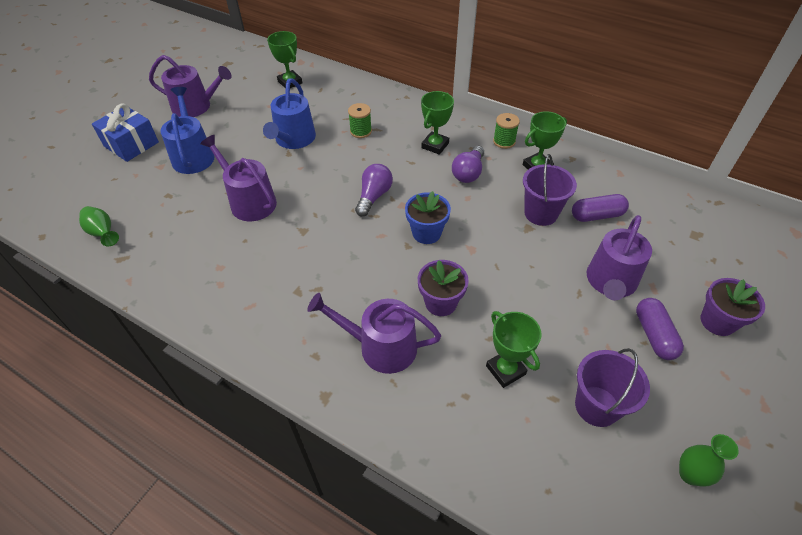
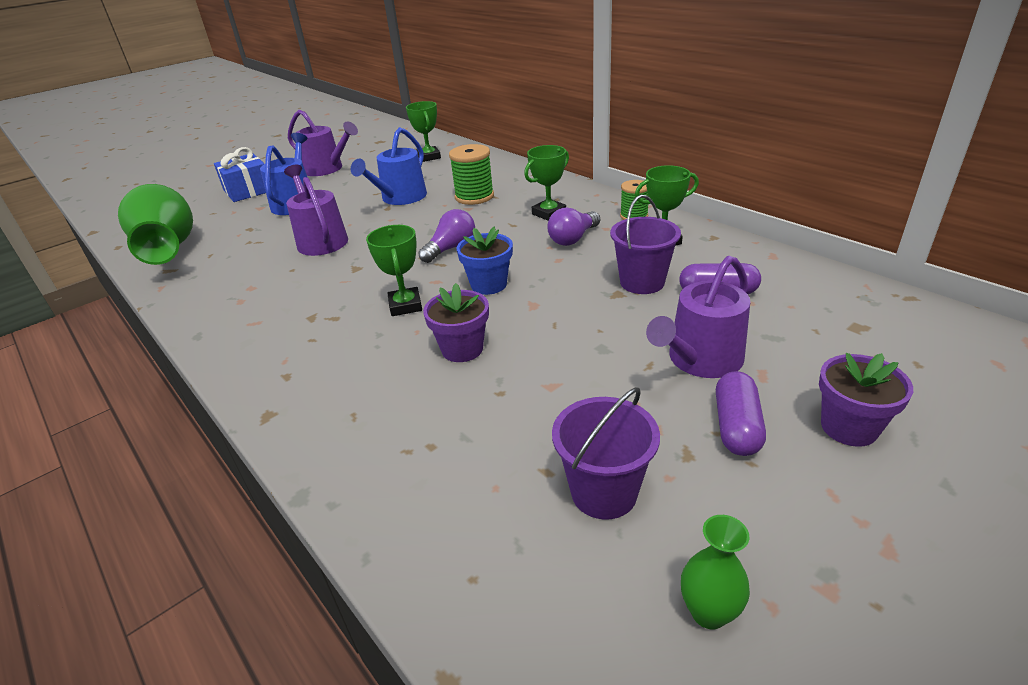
camera: 20 degrees right, 15 degrees down
(103, 233) = (169, 250): green vase -> green vase, size x2.25
(361, 131) = (474, 196): green spool -> green spool, size x1.57
(381, 347) = (363, 379): purple watering can -> none
(505, 370) = (500, 428): green trophy -> green trophy (405, 305)

